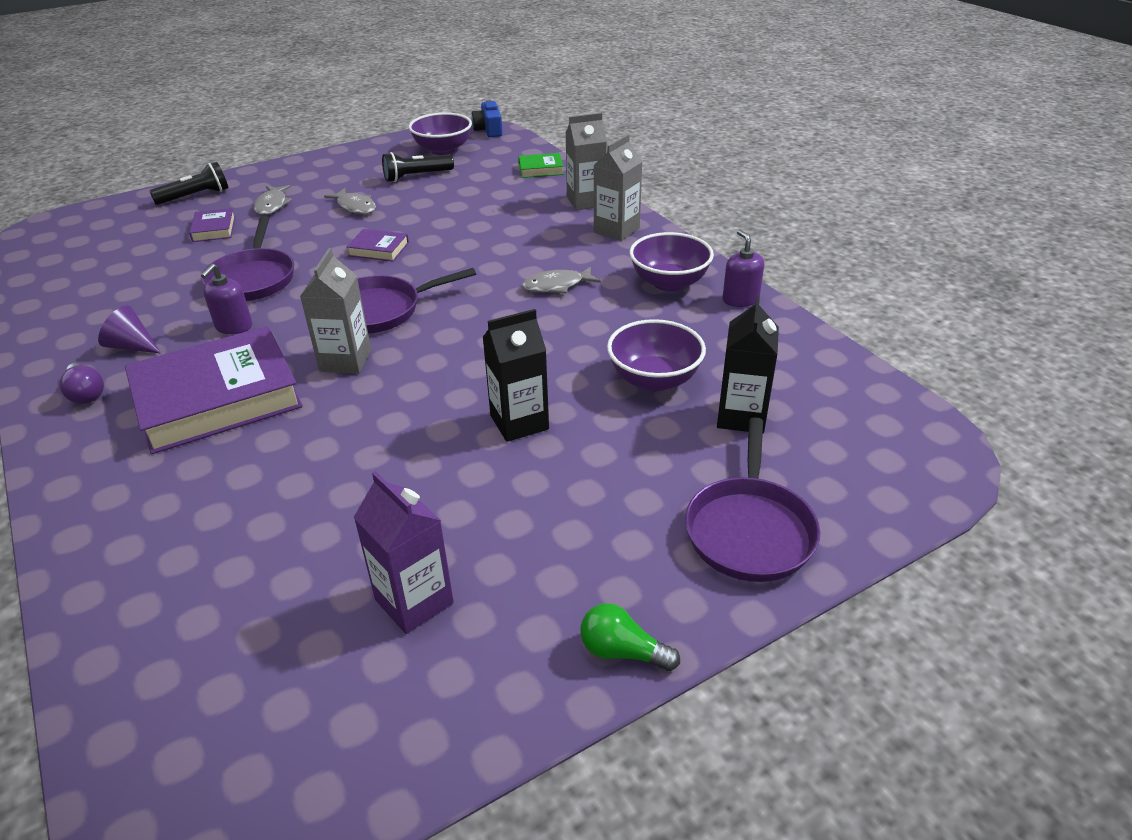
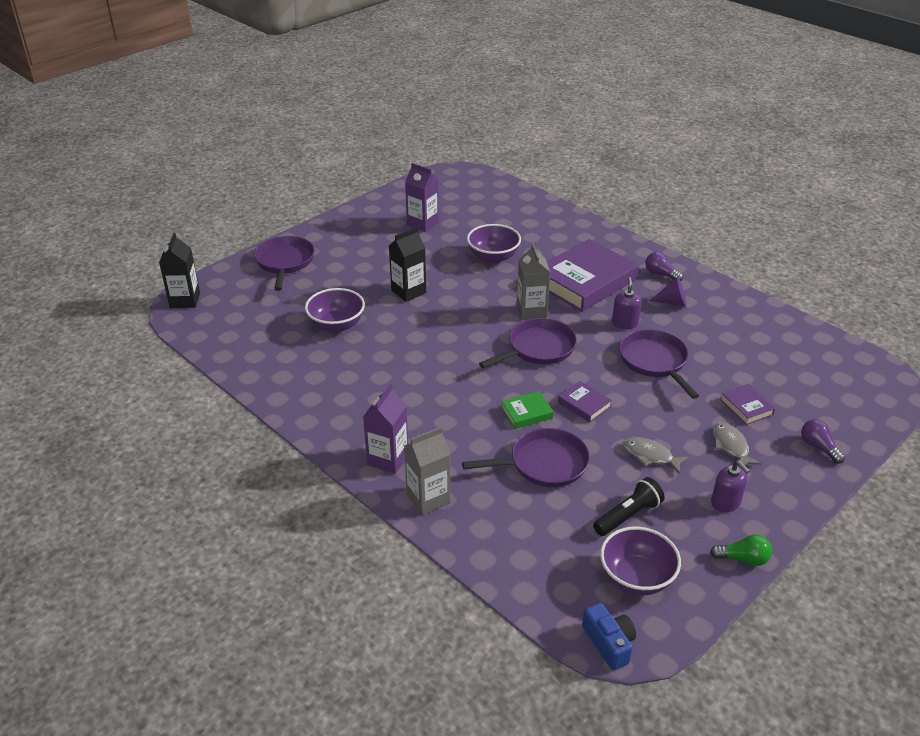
camera: 165 degrees right, 0 degrees up
(195, 196) = (818, 447): black flashlight -> purple light bulb
(379, 249) = (584, 404): purple book -> purple book turned 45 degrees clockwise
(462, 211) = (543, 464): none -> purple pan
(541, 169) = (498, 553): green book -> green book (527, 413)
(557, 286) = (420, 387): grey fish -> none
(616, 230) = (388, 459): grey carton -> purple carton
(622, 651) = (336, 221): green light bulb -> green light bulb (743, 559)
(669, 283) = (333, 403): purple bowl -> purple bowl (493, 257)
(740, 299) = (278, 394): purple soap dispenser -> purple soap dispenser (725, 502)
(741, 416) = (284, 311): black carton -> black carton (185, 300)

